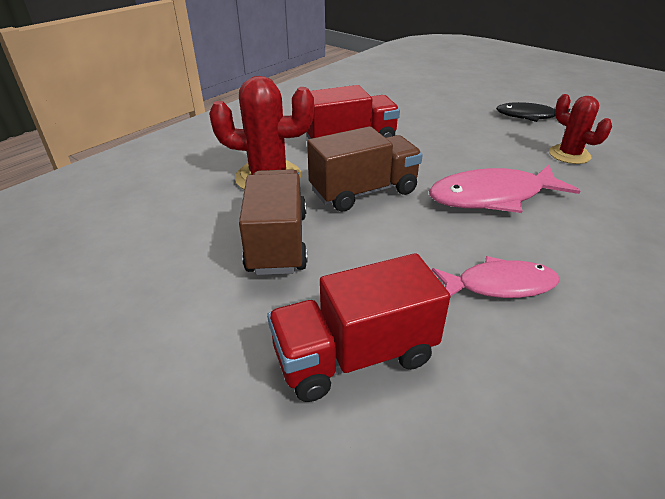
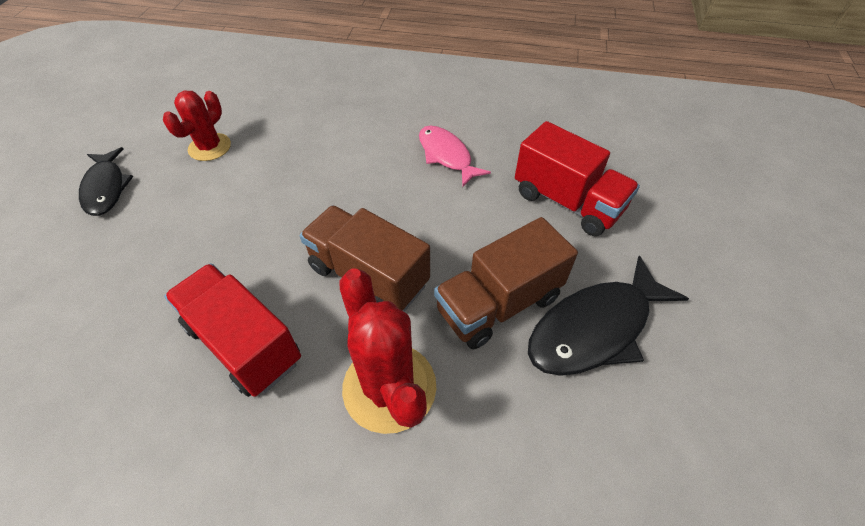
camera: 120 degrees left, 15 degrees up
(198, 285) = (595, 328): none -> black fish
(492, 197) = (324, 182): pink fish -> none

